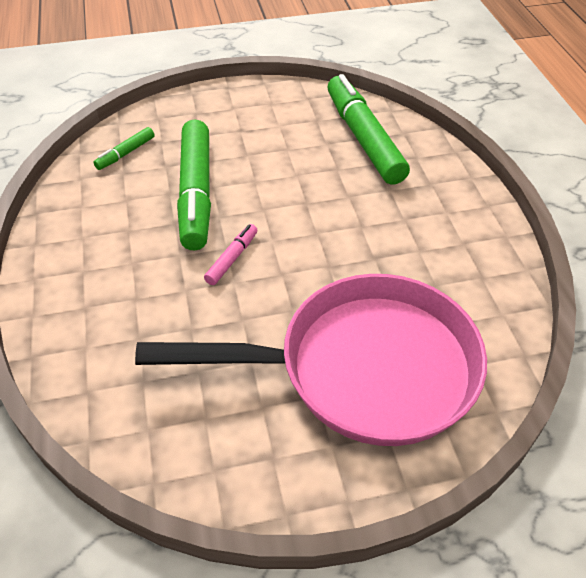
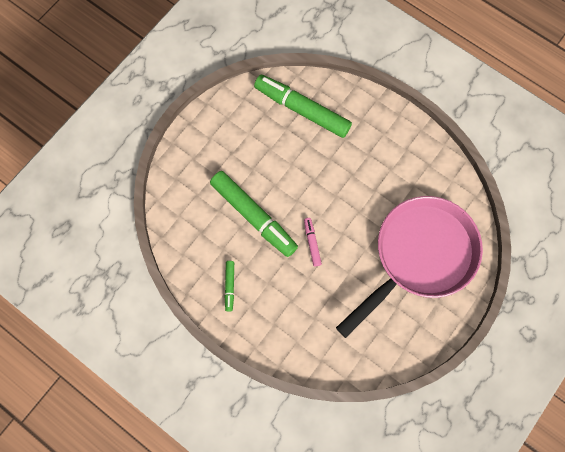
camera: 40 degrees left, 25 degrees up
(125, 153) = (187, 218): green marker -> green marker (229, 286)

